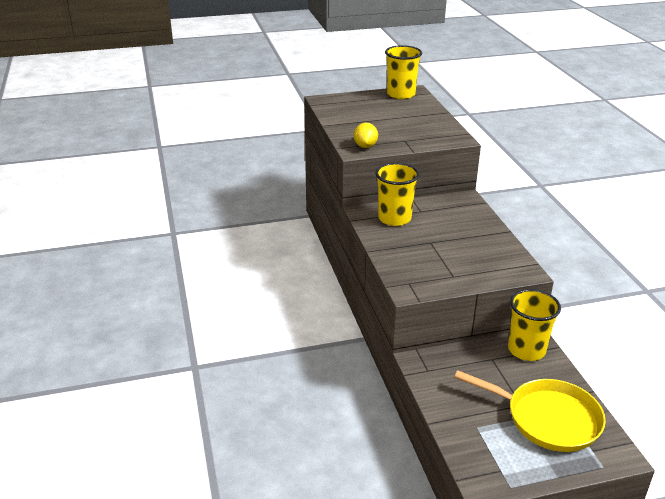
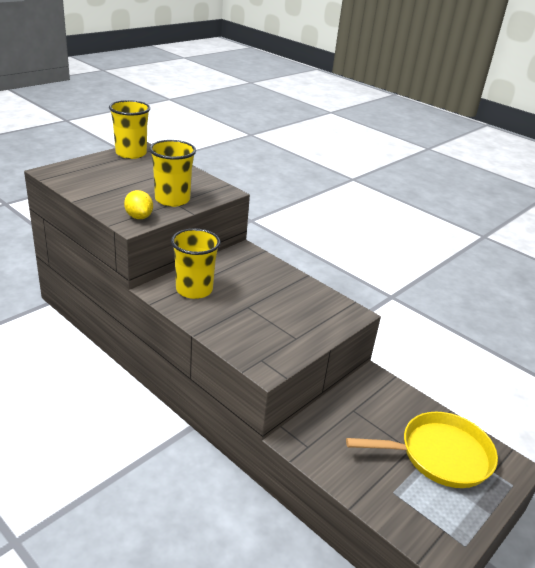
camera: 35 degrees left, 0 degrees up
(526, 350) = (374, 389): yellow cup -> yellow cup (172, 200)

